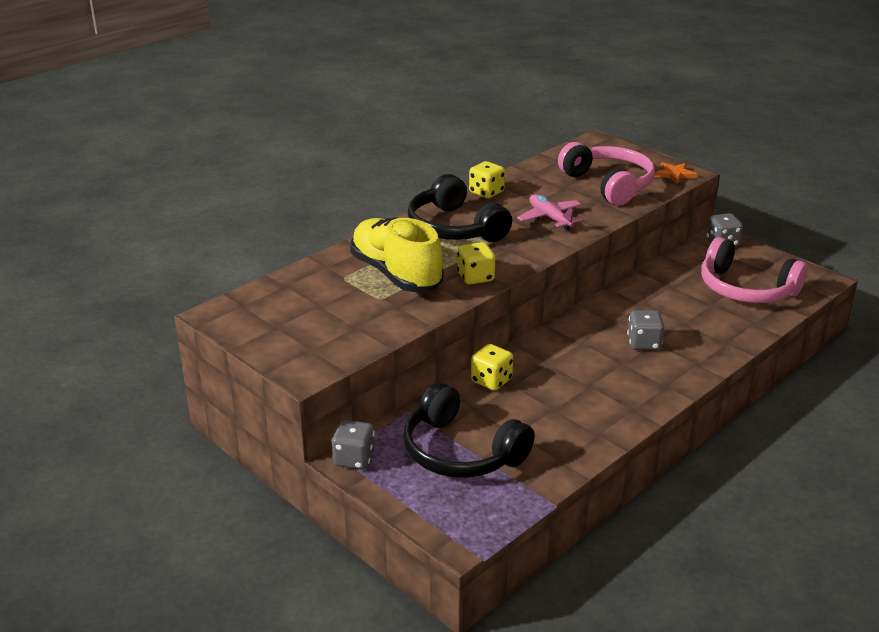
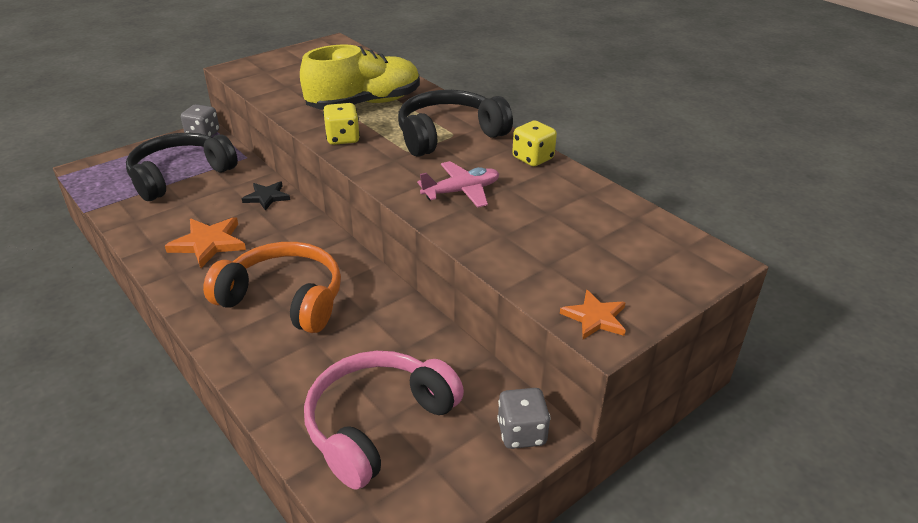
camera: 95 degrees right, 5 degrees up
(491, 381) = (266, 197): yellow dice -> black star
(584, 400) = (208, 243): none -> orange star
(609, 184) = (556, 248): pink headphones -> none
(644, 343) = (284, 299): grey dice -> orange headphones

